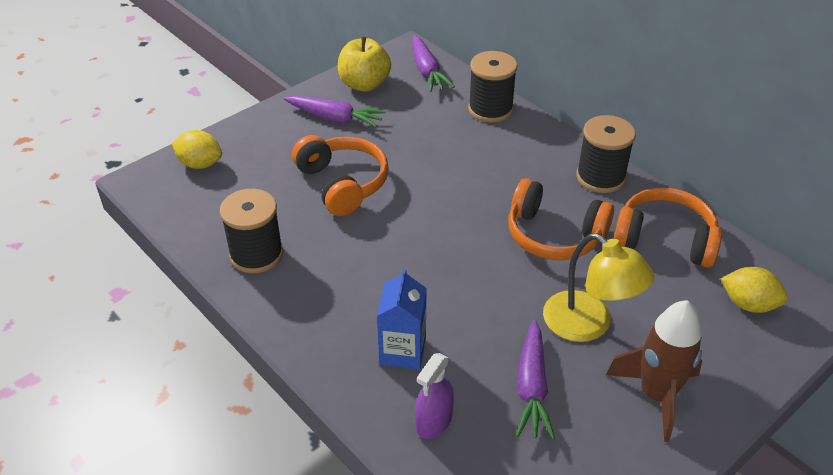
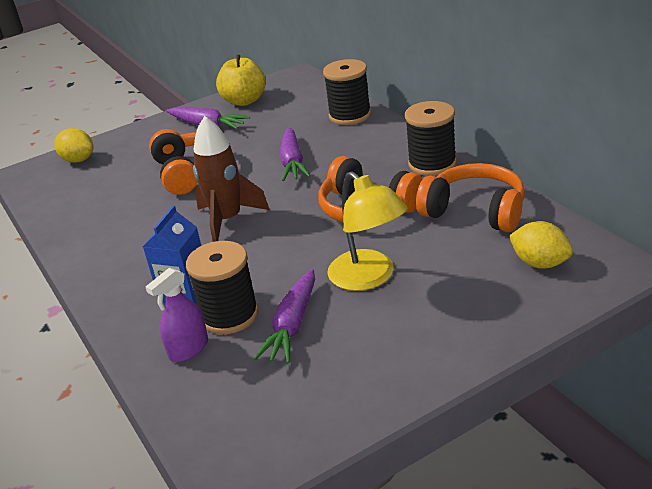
camera: 15 degrees right, 10 degrees down
(256, 254) = (93, 223): black spool -> black spool (229, 315)
(427, 71) = (305, 90): purple carrot -> purple carrot (292, 162)
(656, 395) = (412, 335): brown rocket -> brown rocket (227, 220)

